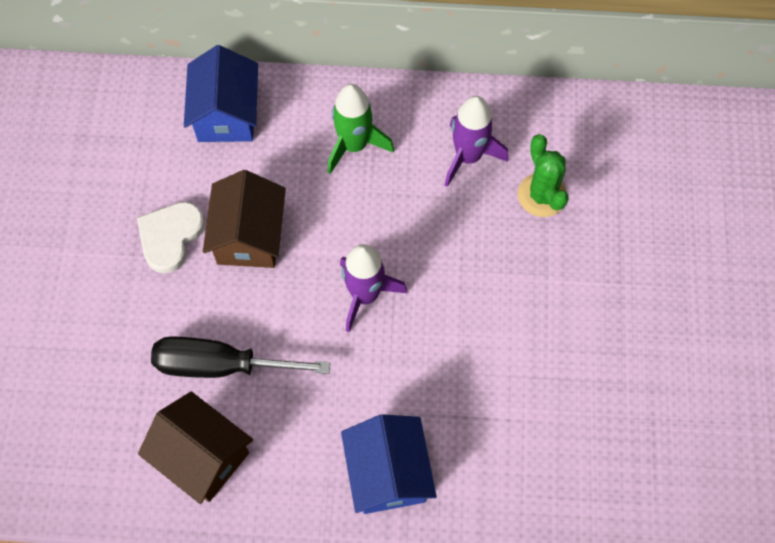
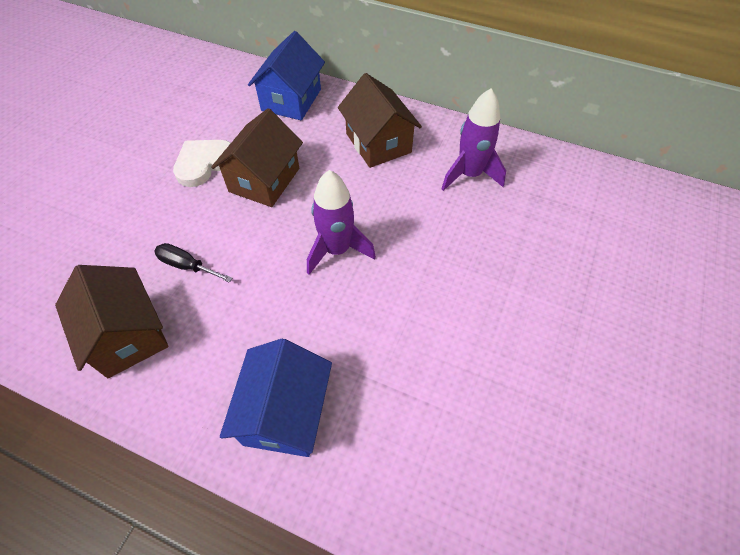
camera: 20 degrees right, 10 degrees down
(220, 365) = (187, 266): black screwdriver -> black screwdriver, size x0.53
(354, 145) = (378, 143): green rocket -> brown house
(542, 195) = (525, 219): green cactus -> none

